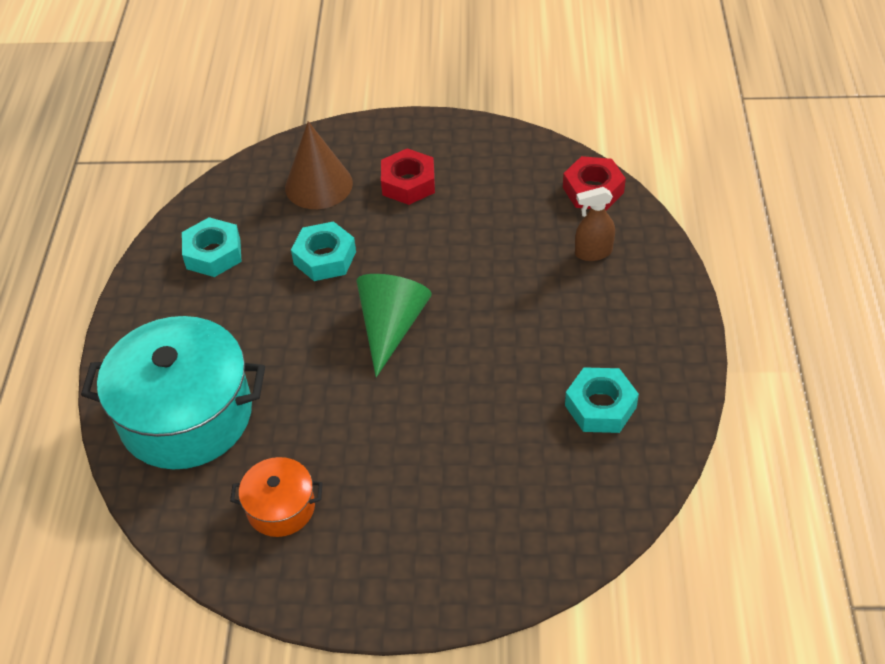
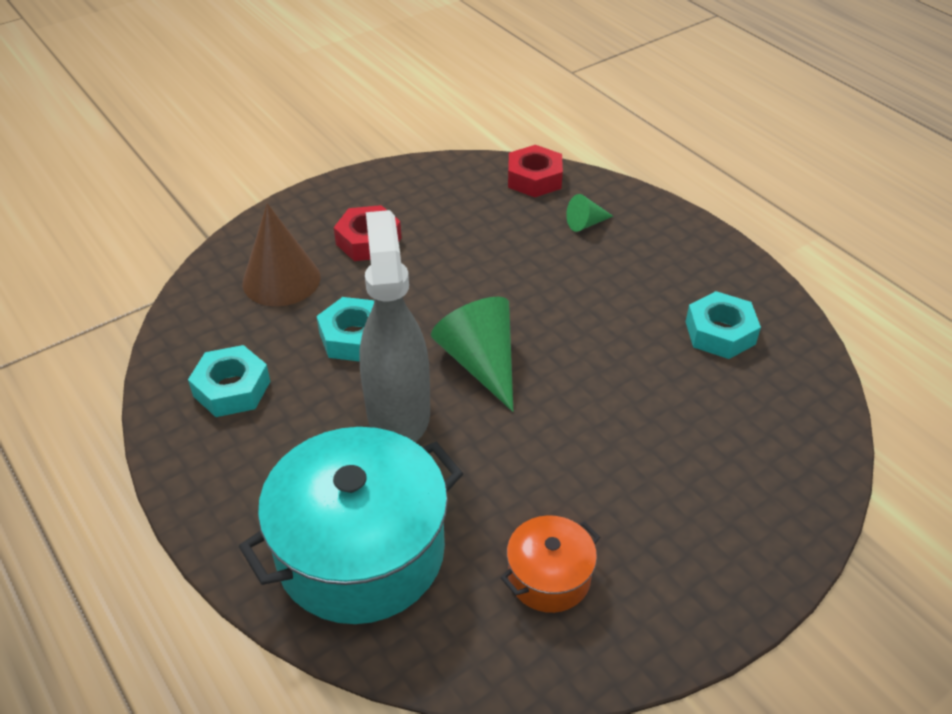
camera: 40 degrees left, 5 degrees down
(300, 332) = (398, 412): none -> grey spray bottle
(593, 252) = (585, 223): brown spray bottle -> green cone

